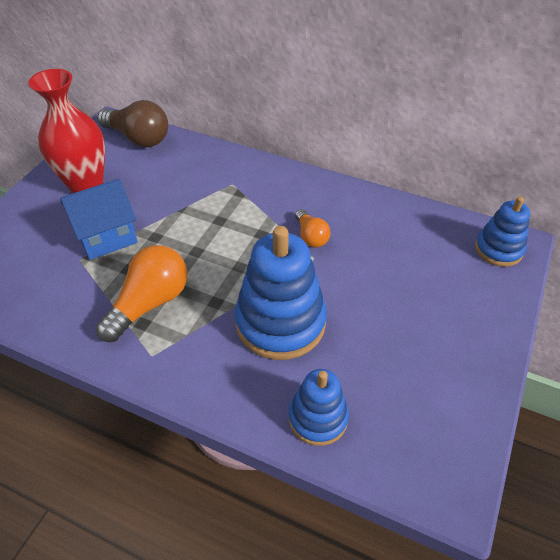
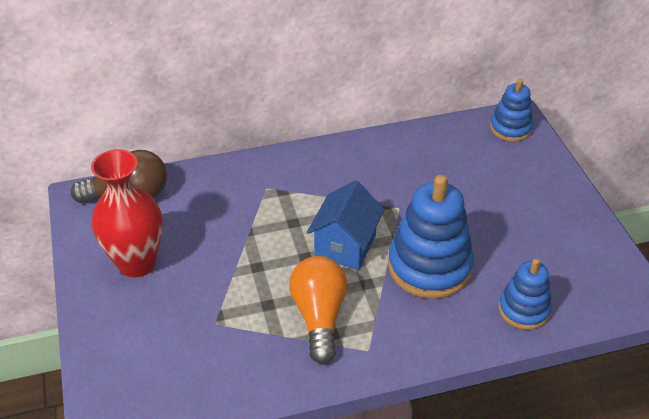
camera: 40 degrees left, 5 degrees down
(106, 237) = (215, 292): blue house -> blue house (345, 246)
(311, 236) = (378, 193): orange light bulb -> none

